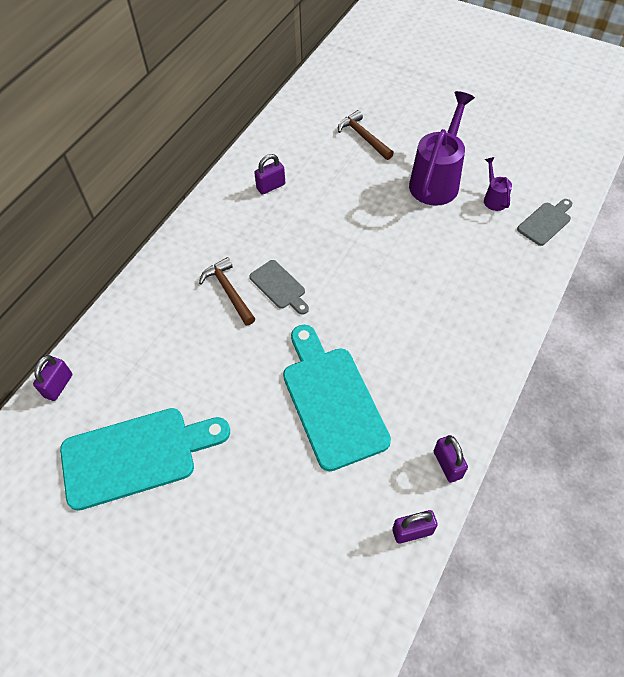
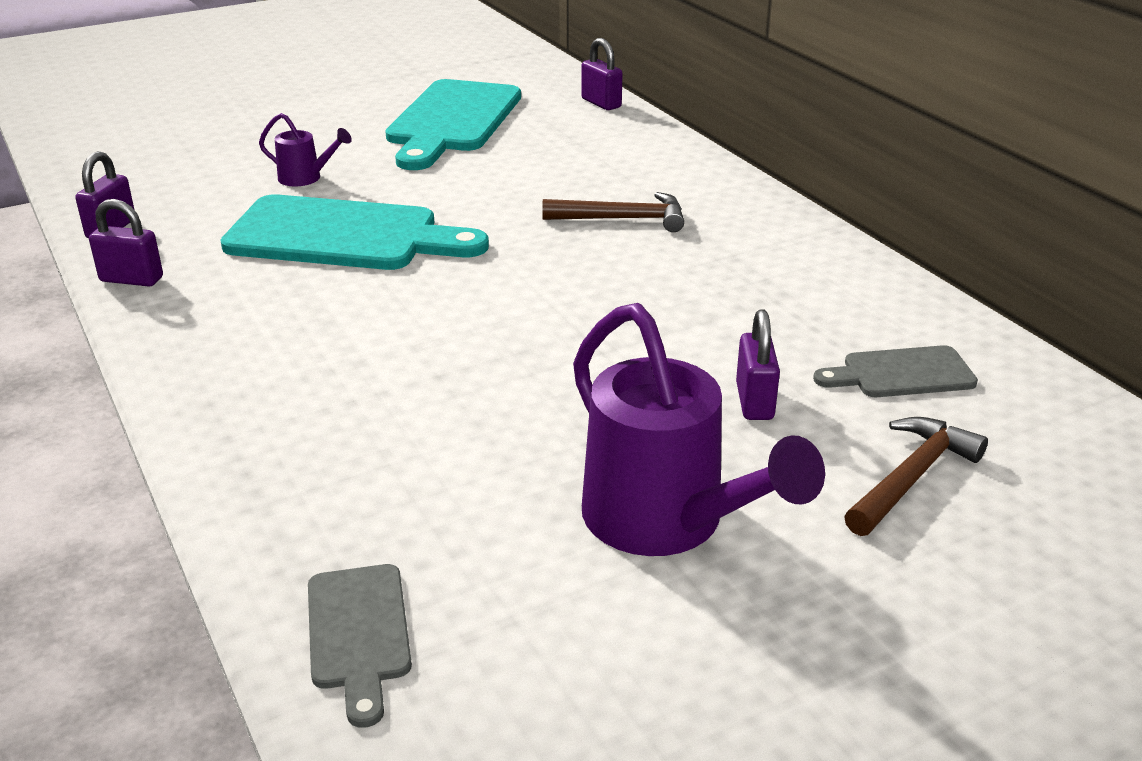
camera: 120 degrees right, 25 degrees down
(271, 186) = (832, 314): purple padlock -> purple padlock (754, 401)
(279, 286) = (584, 256): grey cutting board -> grey cutting board (901, 373)
(363, 137) = (911, 477): brown hammer -> brown hammer turned 45 degrees counterclockwise
(494, 198) = (520, 586): purple watering can -> purple watering can (305, 178)

